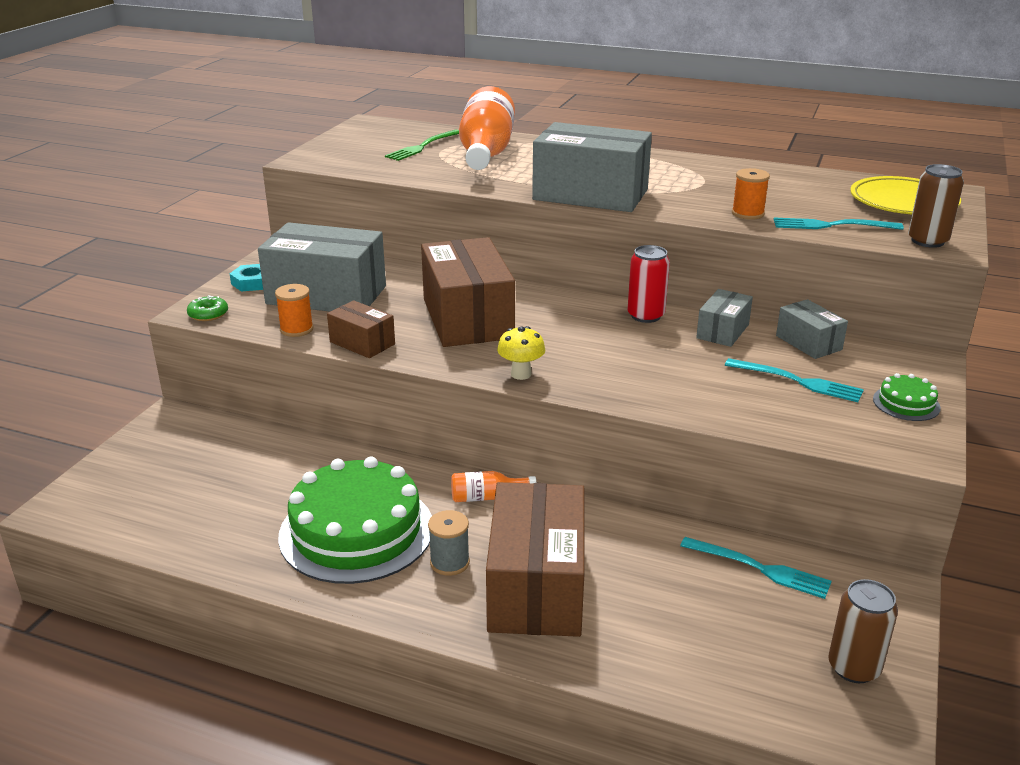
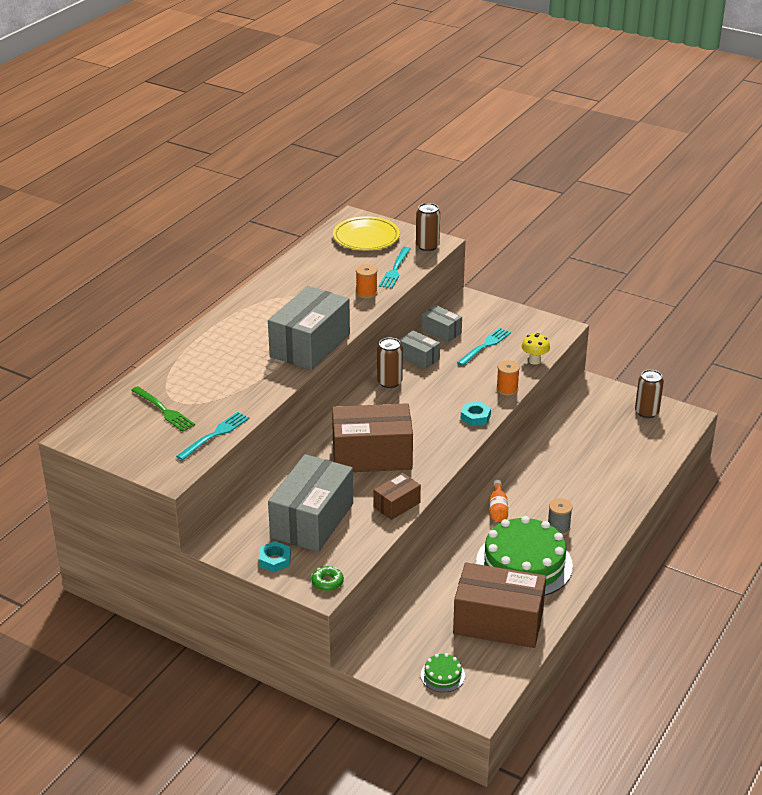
camera: 80 degrees left, 5 degrees up
(296, 329) = (367, 535): orange spool -> orange spool (507, 389)
(486, 153) = (197, 380): orange bottle -> none
(521, 374) = (455, 441): yellow mushroom -> yellow mushroom (534, 361)
(536, 586) = (582, 499): brown box -> brown box (498, 622)
(591, 386) = (475, 417): none -> turquoise nut
(645, 315) = (389, 382): red can -> brown can
(760, 568) = (576, 422): turquoise fork -> turquoise fork (215, 434)
(808, 343) = (441, 332): grey box -> grey box turned 60 degrees clockwise
(906, 403) = (514, 319): green cake -> green cake (442, 675)

